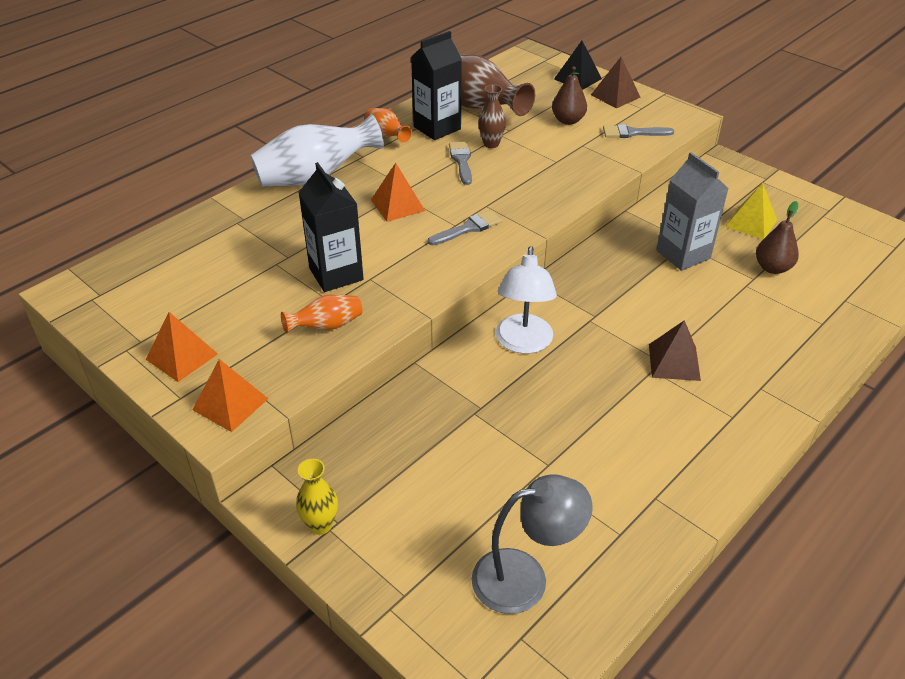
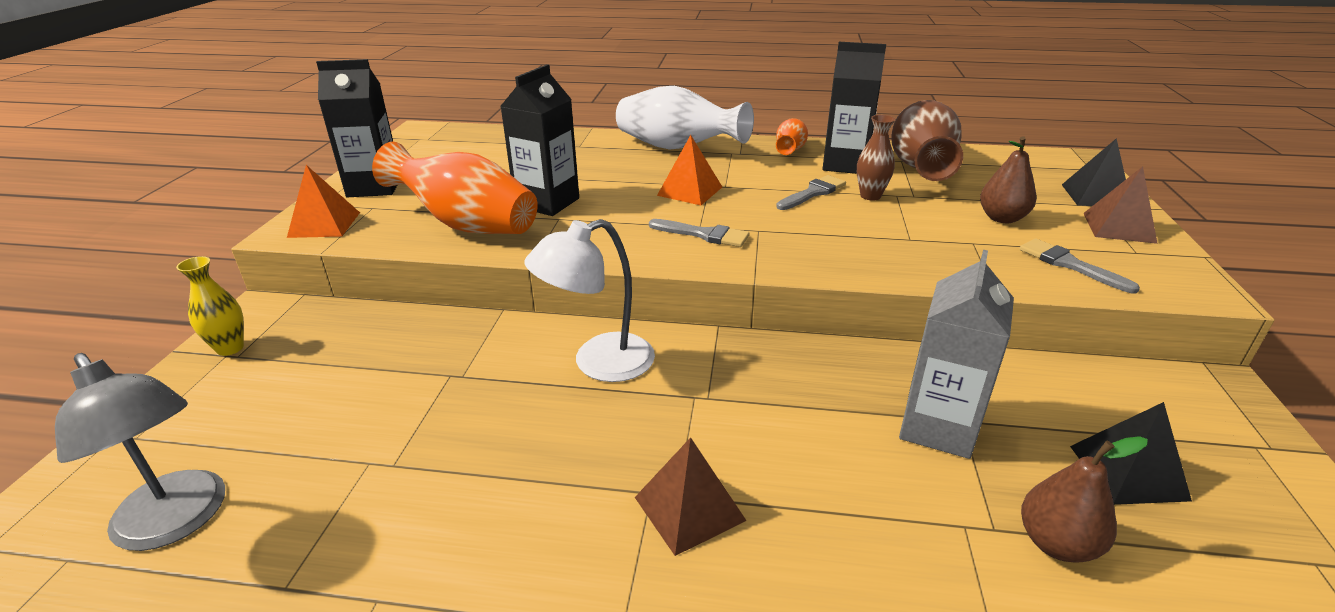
camera: 55 degrees right, 10 degrees down
(181, 356) = (374, 187): orange pyramid -> black carton
(326, 326) = (466, 224): orange vase -> orange vase, size x1.98
(751, 223) = (1128, 472): yellow pyramid -> black pyramid

